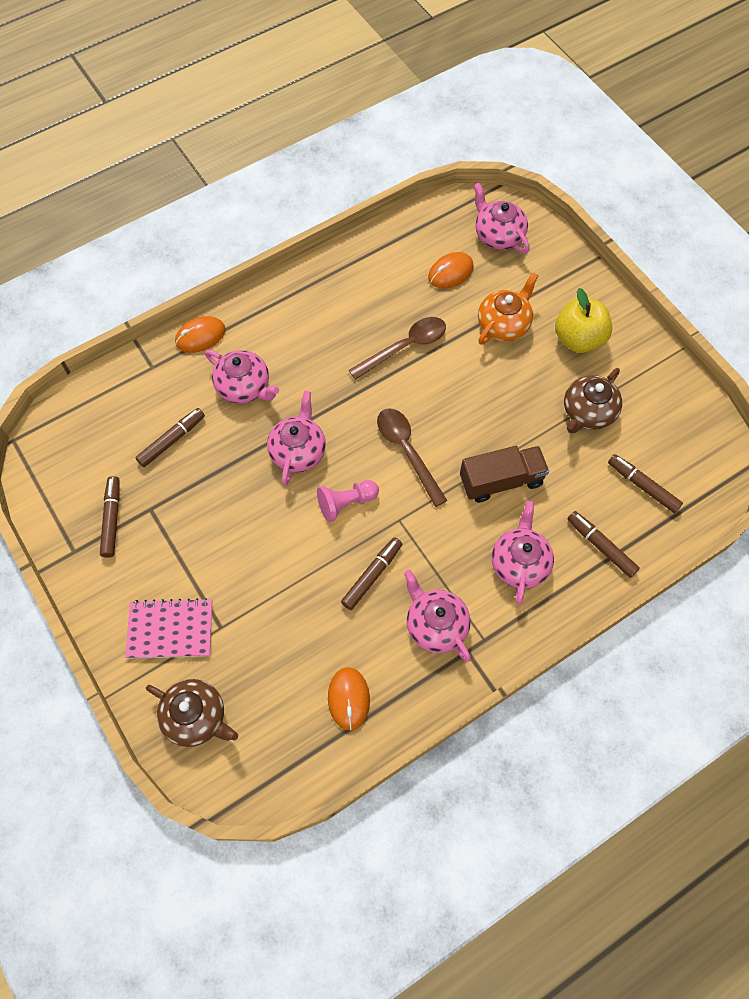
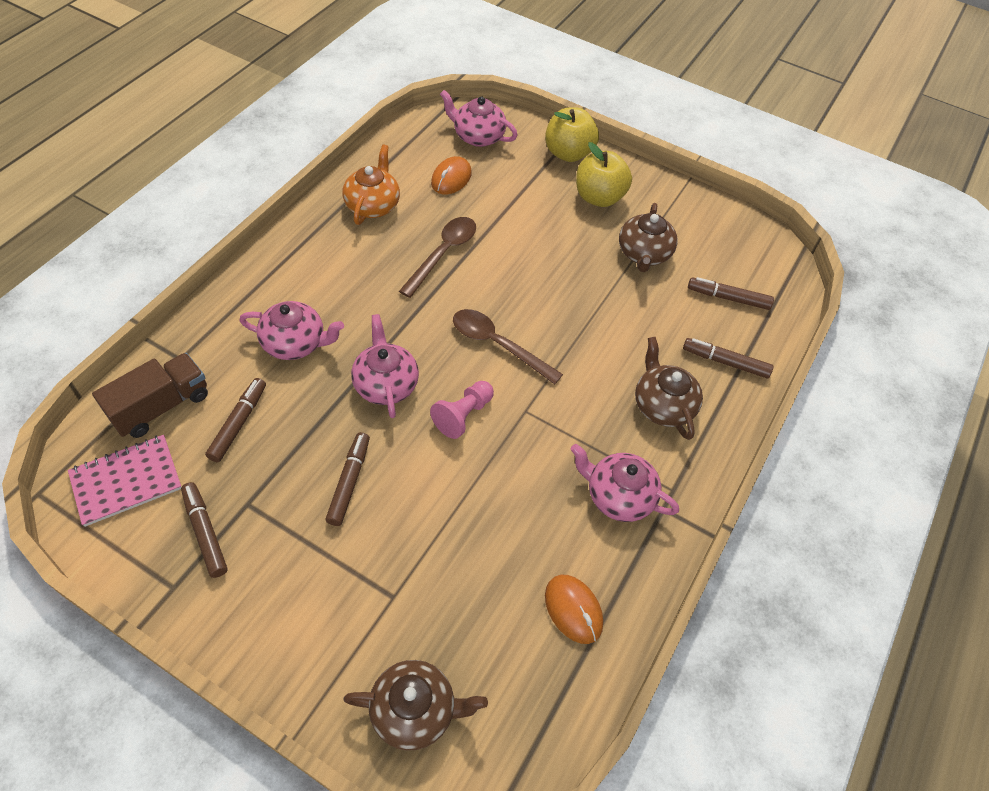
camera: 30 degrees left, 10 degrees down
(170, 629) = (335, 624): pink notebook -> pink notebook (126, 481)
(200, 336) = (221, 311): orange mouse -> none
(372, 575) = (528, 474): brown marker -> brown marker (349, 482)
(501, 481) = (602, 339): brown truck -> brown truck (161, 406)
(504, 324) = (525, 206): orange teapot -> orange teapot (373, 205)
(519, 563) = (663, 405): pink teapot -> brown teapot
(575, 281) = (568, 153): none -> yellow apple

